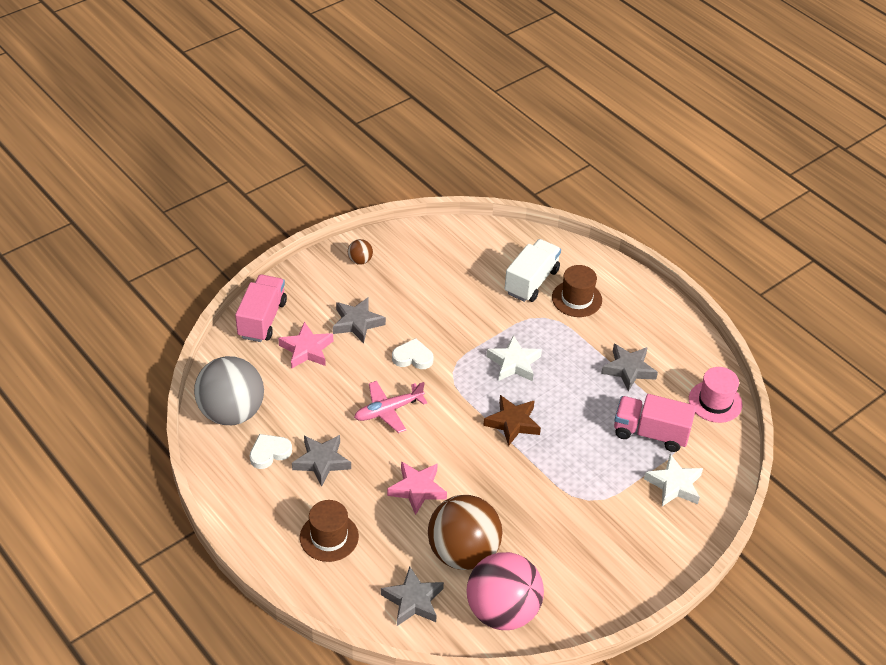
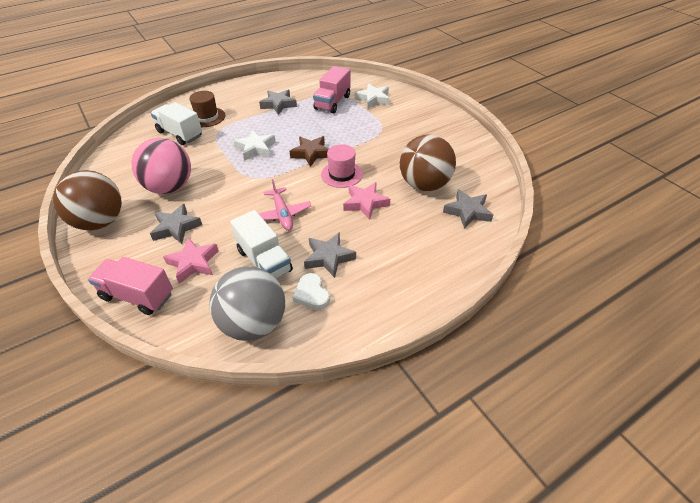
camera: 80 degrees left, 0 degrees up
(313, 406) = (264, 260): none -> white truck
(329, 537) = (409, 256): brown hat -> none
(360, 260) = (100, 222): brown ball -> brown ball, size x2.44
(413, 357) = (230, 197): white heart -> none
(502, 611) = (472, 171): pink ball -> pink ball (170, 187)
(715, 402) = (313, 80): pink hat -> pink hat (342, 174)

